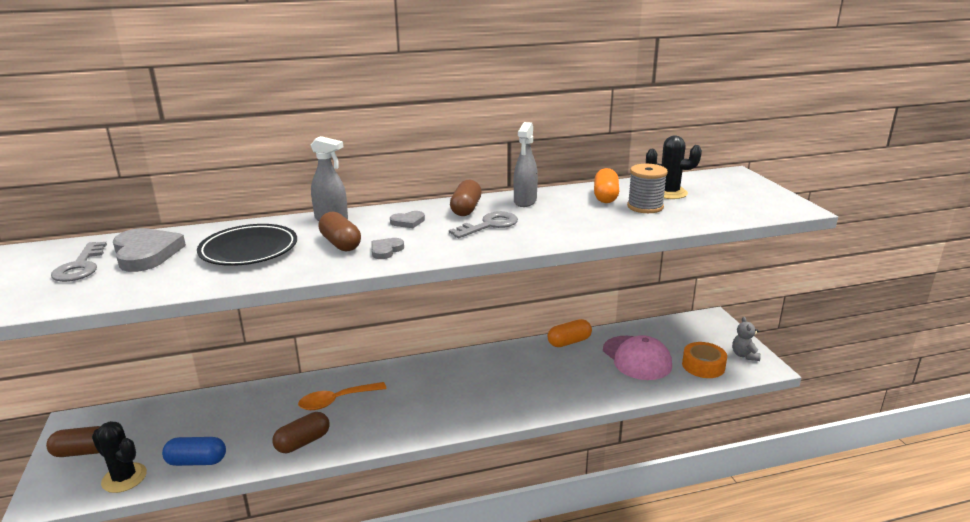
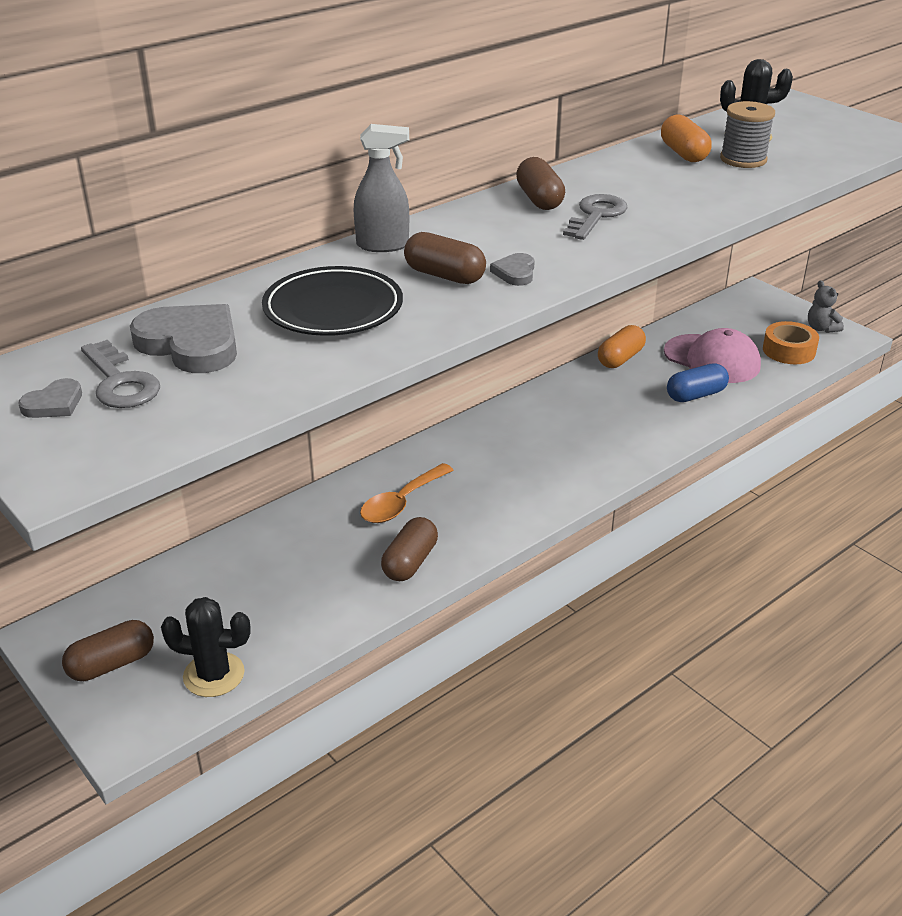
camera: 25 degrees left, 10 degrees up
(197, 461) = (293, 625): blue capsule -> blue capsule (695, 395)
(408, 222) = (490, 230): grey heart -> grey heart (54, 404)
(525, 201) = (598, 176): grey spray bottle -> none

